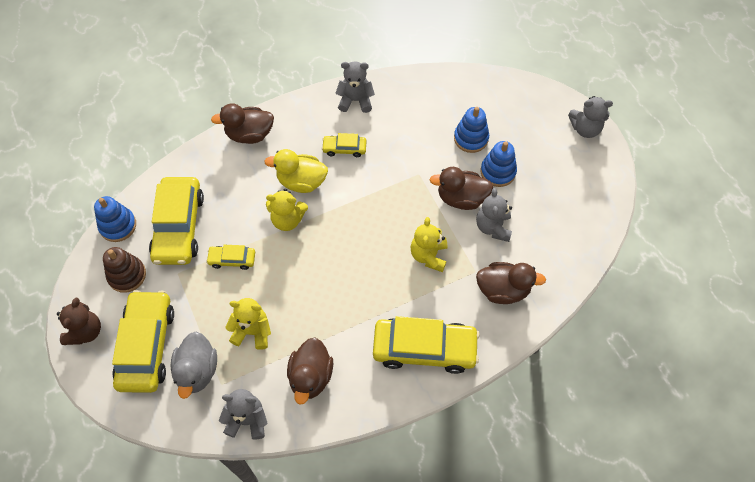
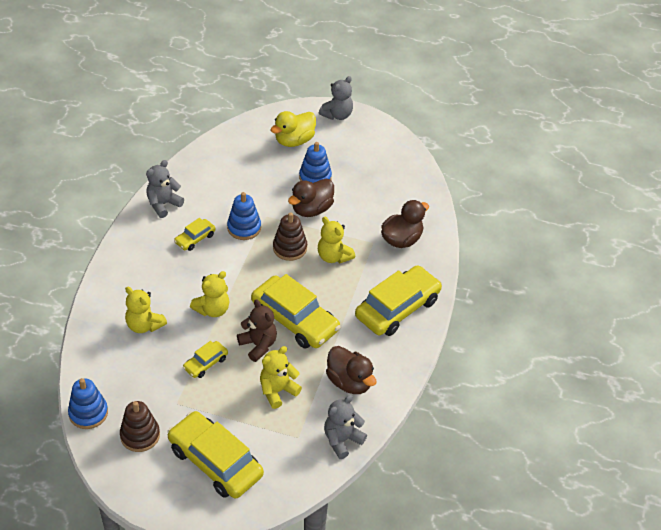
camera: 50 degrees left, 15 degrees down
(85, 331) = (157, 493): brown teddy bear -> brown teddy bear (258, 345)
(179, 226) = (137, 376): yellow car -> yellow car (295, 320)
(197, 371) = (271, 444): grey duck -> none
(229, 190) = (144, 325): none -> yellow teddy bear
(249, 134) = (112, 281): brown duck -> none
(301, 181) = (191, 280): yellow duck -> yellow duck (294, 140)
(404, 218) = (290, 248): none -> brown stacking toy
(471, 138) = (273, 171): blue stacking toy -> blue stacking toy (244, 228)
(493, 227) = (352, 210): grey teddy bear -> none

